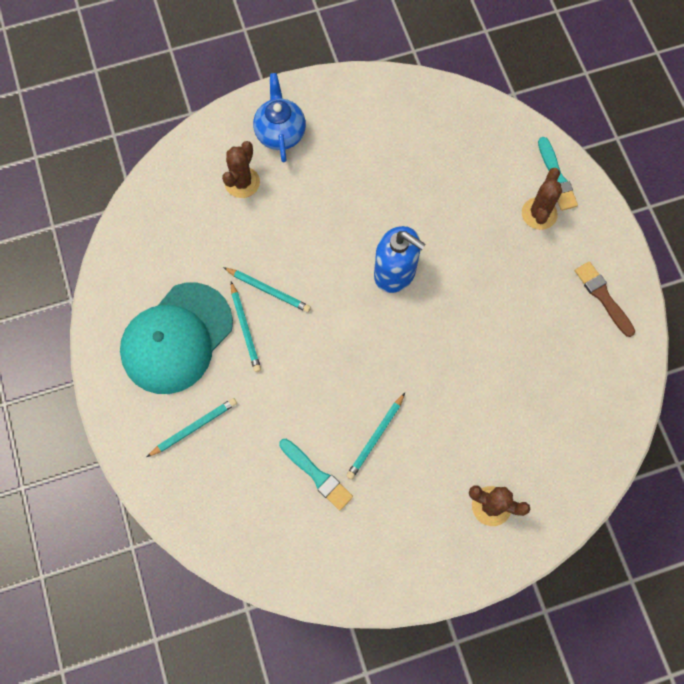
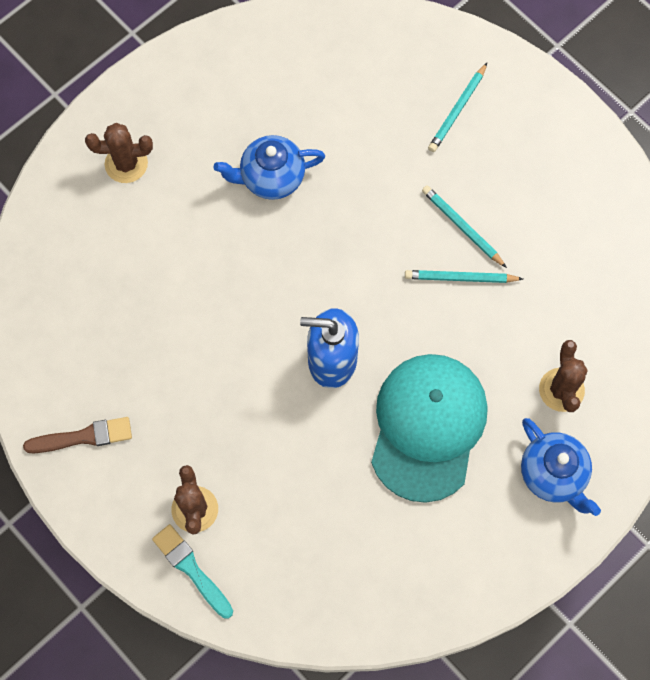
camera: 155 degrees right, 0 degrees up
(177, 338) = (527, 186): turquoise cap -> turquoise cap (427, 427)
(317, 475) = (312, 119): turquoise brush -> none
(375, 437) = (271, 178): turquoise pencil -> blue teapot
(603, 297) = (83, 437): brown brush -> brown brush turned 45 degrees counterclockwise

